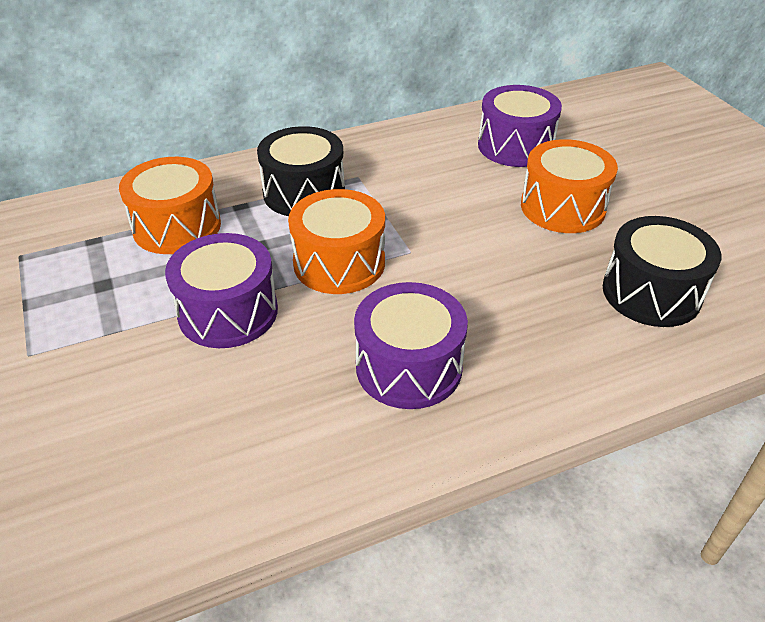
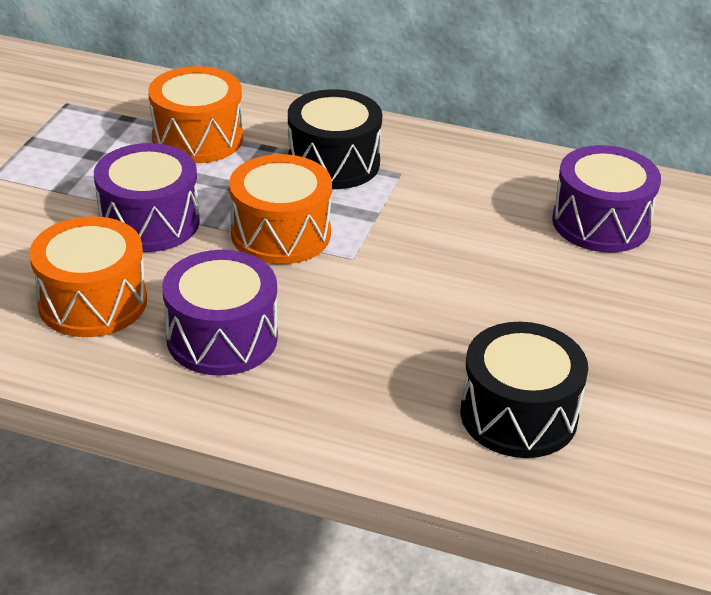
camera: 40 degrees right, 5 degrees down
(562, 207) = (555, 300): orange drum -> orange drum (92, 302)

